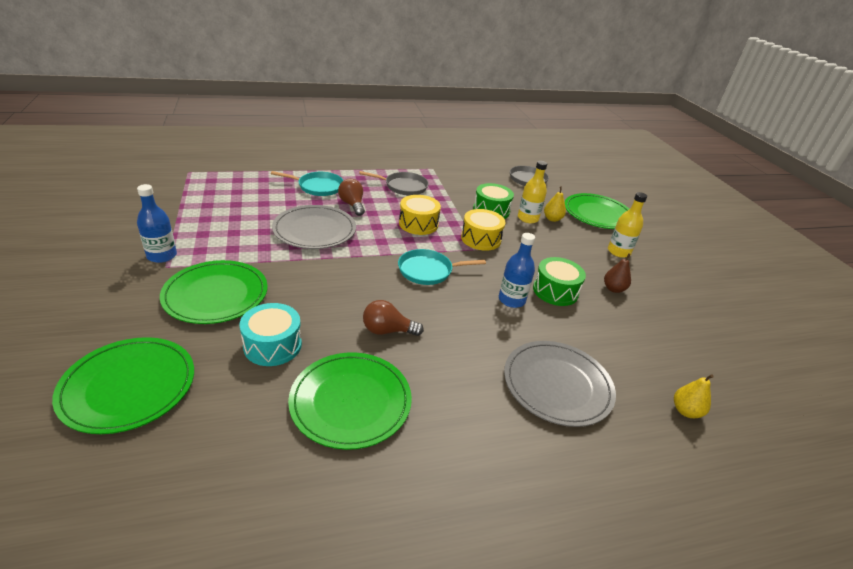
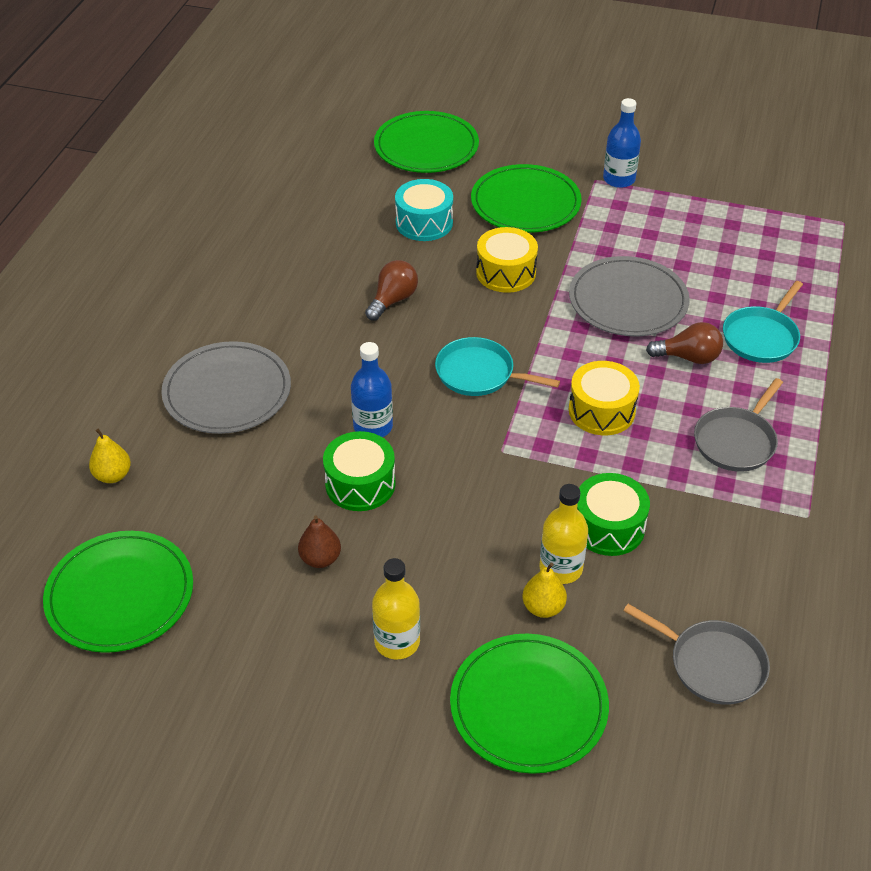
camera: 125 degrees right, 10 degrees up
(351, 401) = (321, 249): green plate -> green plate (120, 595)
(428, 271) = (479, 373): turquoise pan -> turquoise pan turned 90 degrees counterclockwise
(481, 239) = (526, 466): yellow drum -> yellow drum (506, 272)

